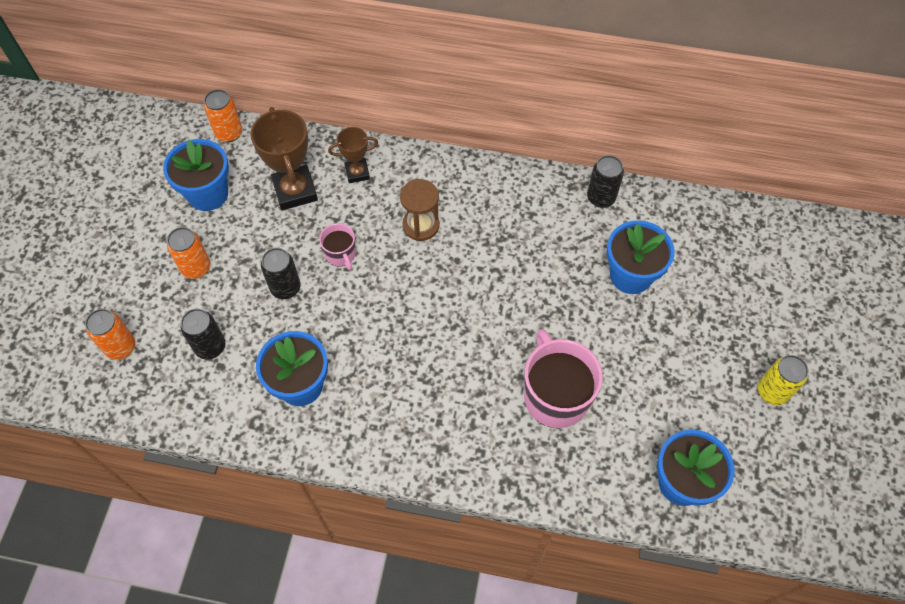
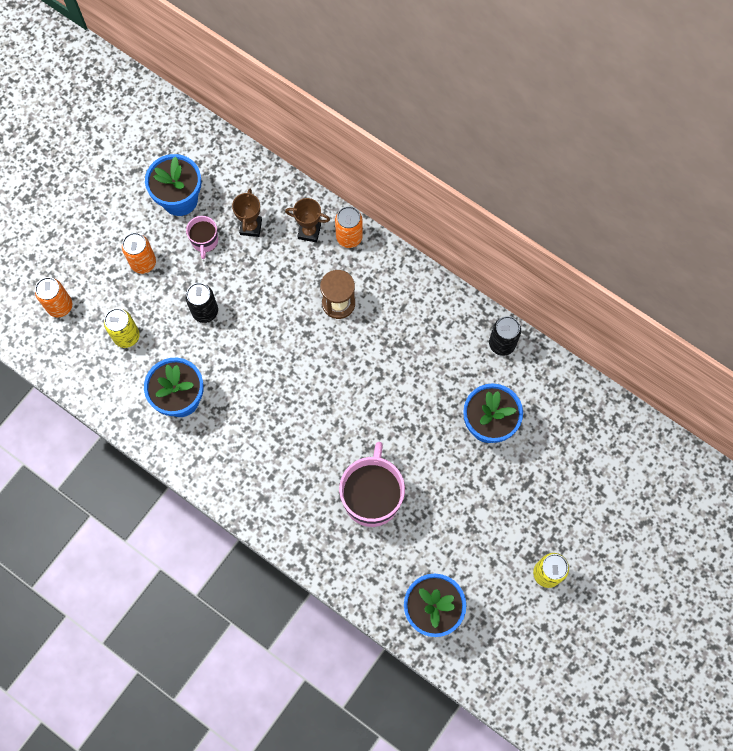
camera: 25 degrees right, 10 degrees up
(210, 347) = (126, 336): black can -> yellow can
(229, 133) = (220, 148): orange can -> orange can (349, 237)
(295, 191) = (251, 227): brown trophy -> brown trophy, size x0.58
(340, 254) = (261, 301): pink mug -> pink mug (204, 241)

